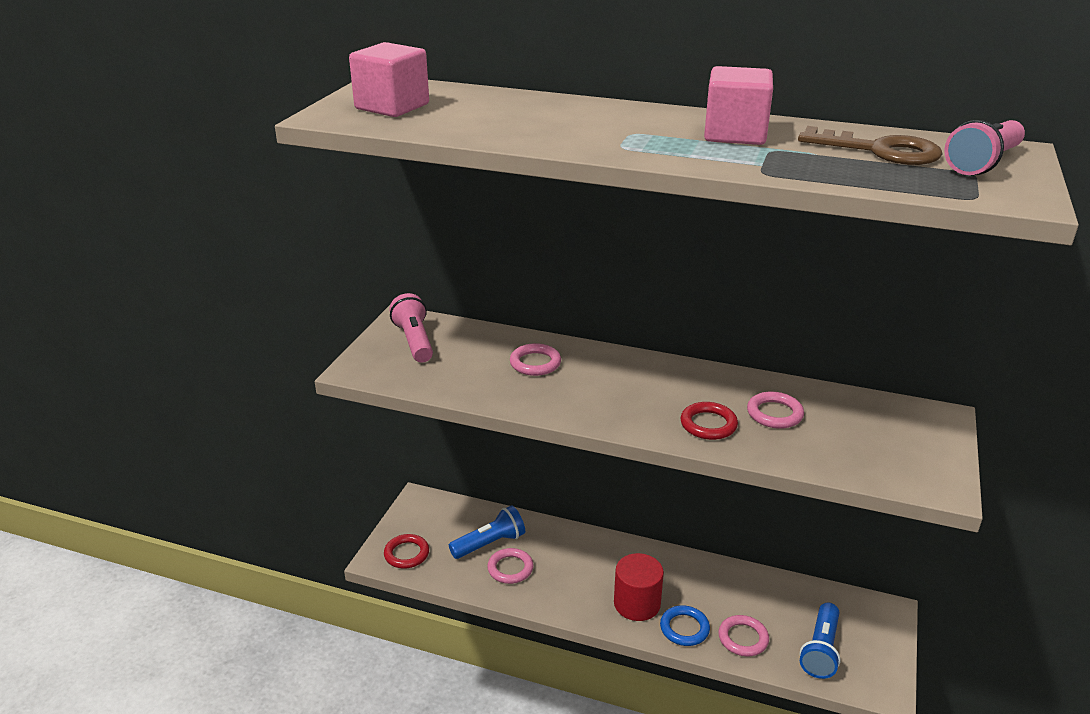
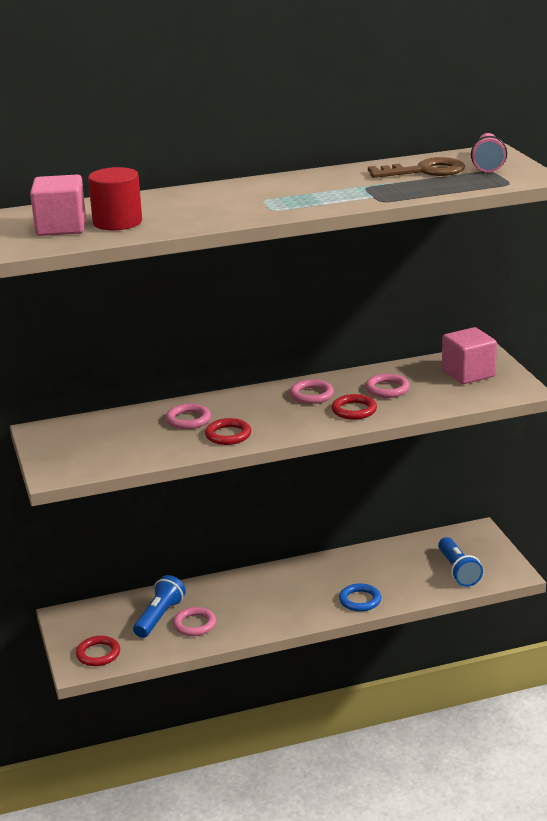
camera: 35 degrees left, 5 degrees down
(414, 341) = (72, 440): pink flashlight -> none
(549, 397) = (228, 435): none -> red ring
(637, 603) = (312, 602): red cylinder -> red cylinder (117, 222)
(735, 134) = (328, 184): pink cube -> pink cube (468, 373)
(743, 638) = (403, 587): pink ring -> pink ring (311, 395)

